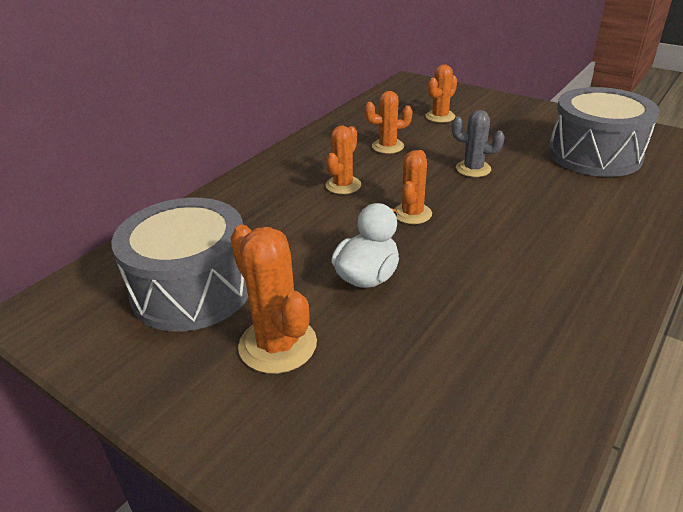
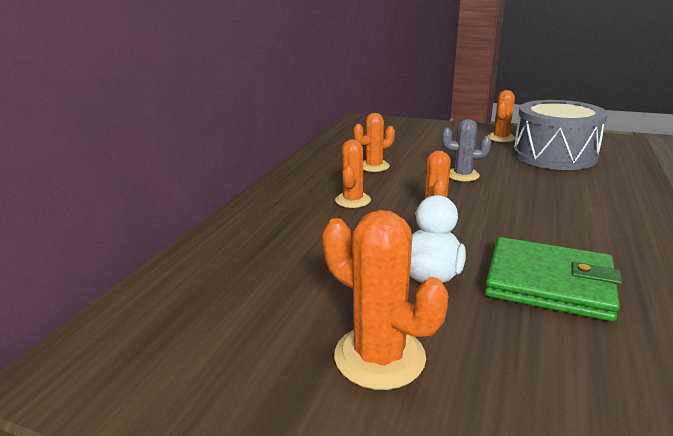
camera: 15 degrees left, 10 degrees down
(192, 289) = (248, 315): grey drum -> none
(440, 117) = (405, 141): orange cactus -> orange cactus (501, 138)
(473, 303) = (548, 283): none -> green wallet

